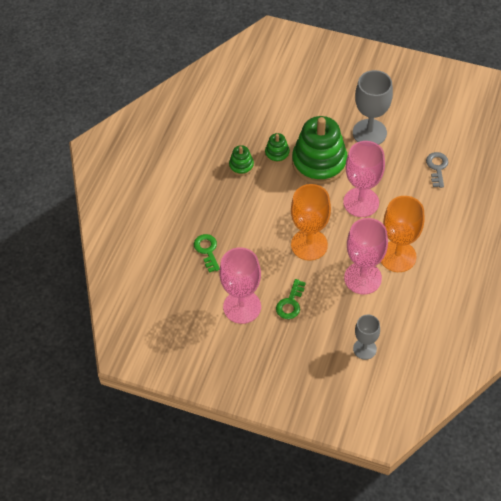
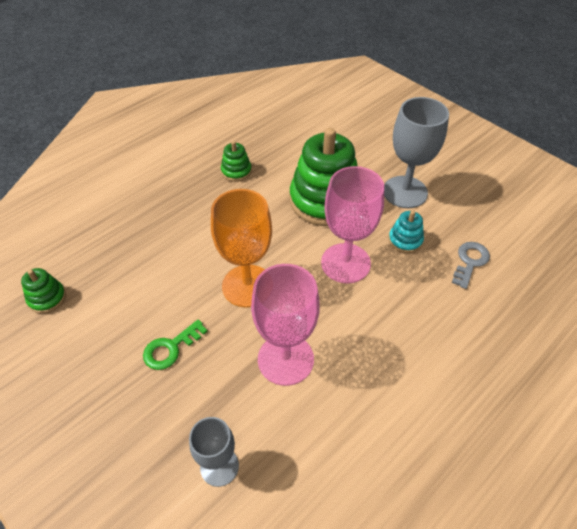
camera: 25 degrees right, 5 degrees down
(207, 250) = (128, 241): green key -> none
(242, 307) = (110, 324): pink goblet -> none
(277, 153) = (284, 174): green stacking toy -> green stacking toy (47, 298)
(389, 170) = (405, 240): none -> turquoise stacking toy
(397, 256) = (351, 351): orange goblet -> none

